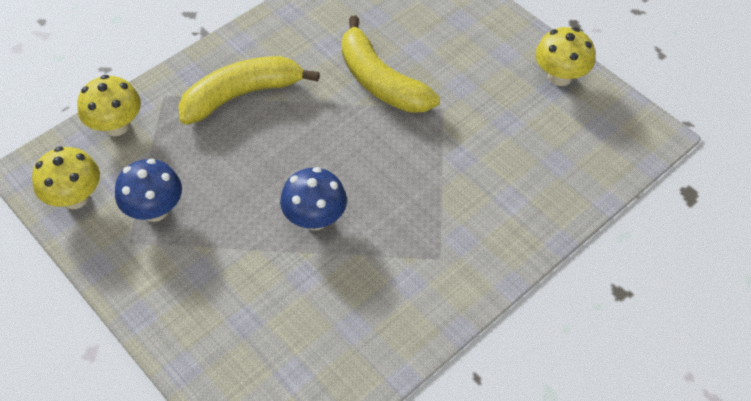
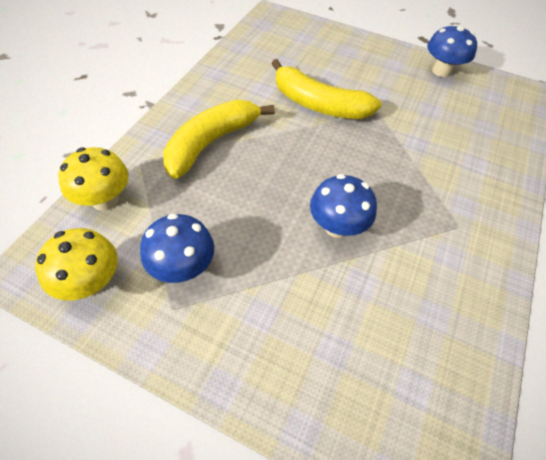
camera: 25 degrees left, 0 degrees up
(559, 76) = (441, 71): yellow mushroom -> blue mushroom

